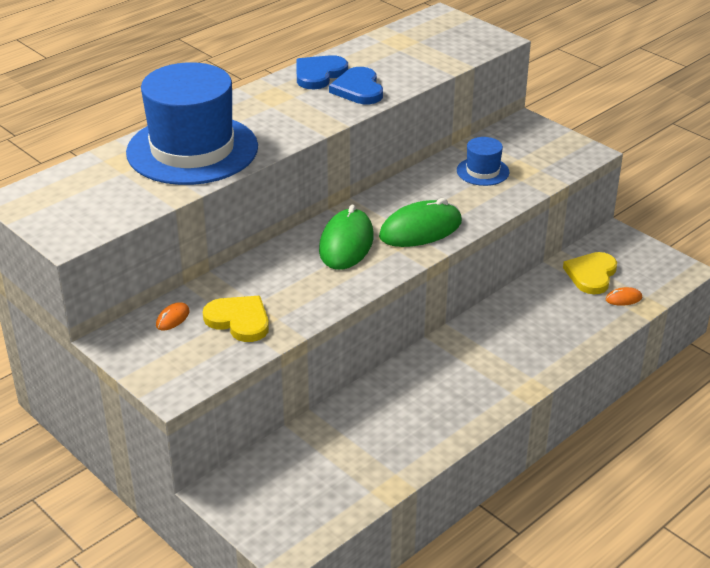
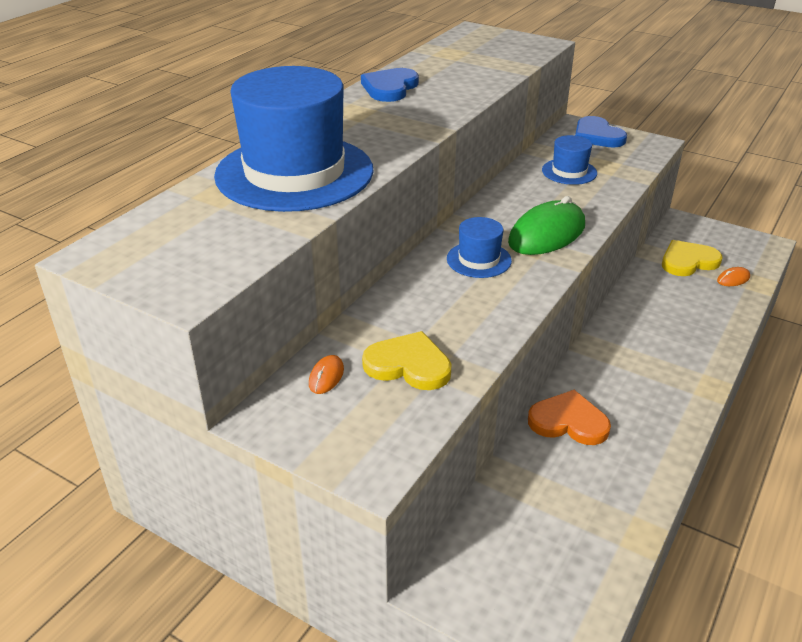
camera: 15 degrees left, 0 degrees up
(346, 243) = (479, 260): green mouse -> blue hat
(358, 89) = (441, 96): blue heart -> blue heart (597, 136)
(386, 395) = (568, 422): none -> orange heart
(591, 275) = (688, 261): yellow heart -> yellow heart turned 60 degrees clockwise

